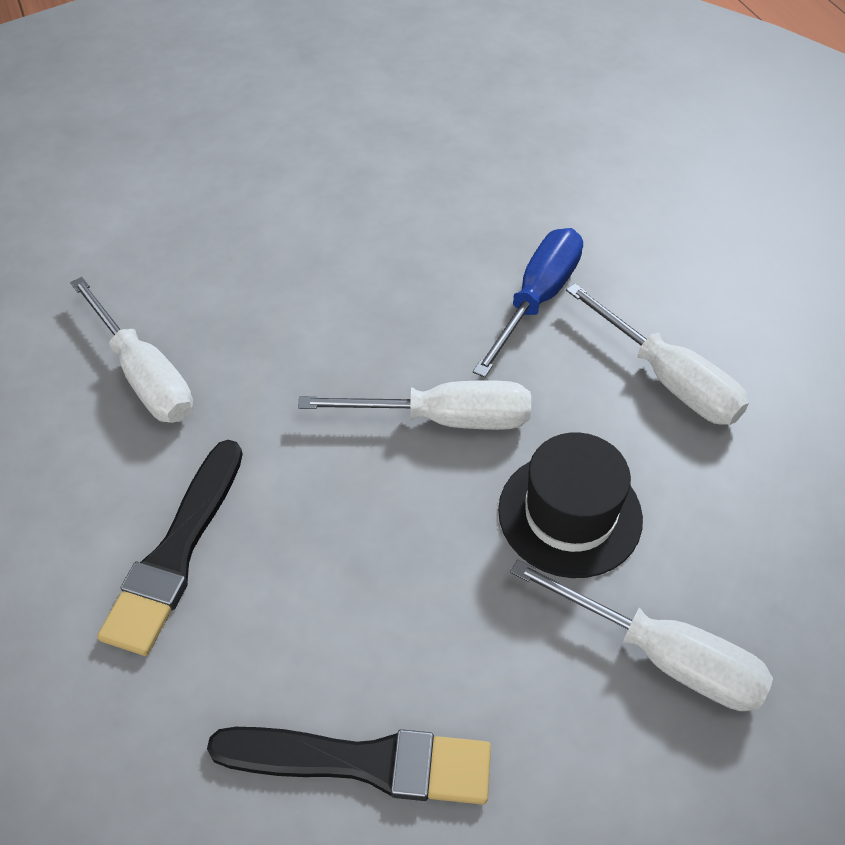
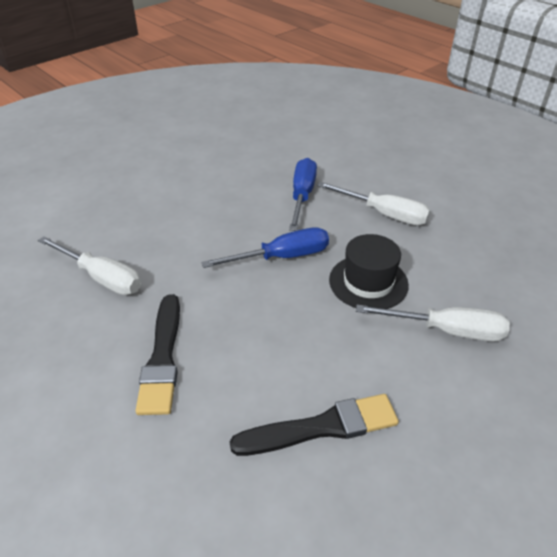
camera: 20 degrees left, 10 degrees down
(444, 418) = (282, 257): white screwdriver -> blue screwdriver

